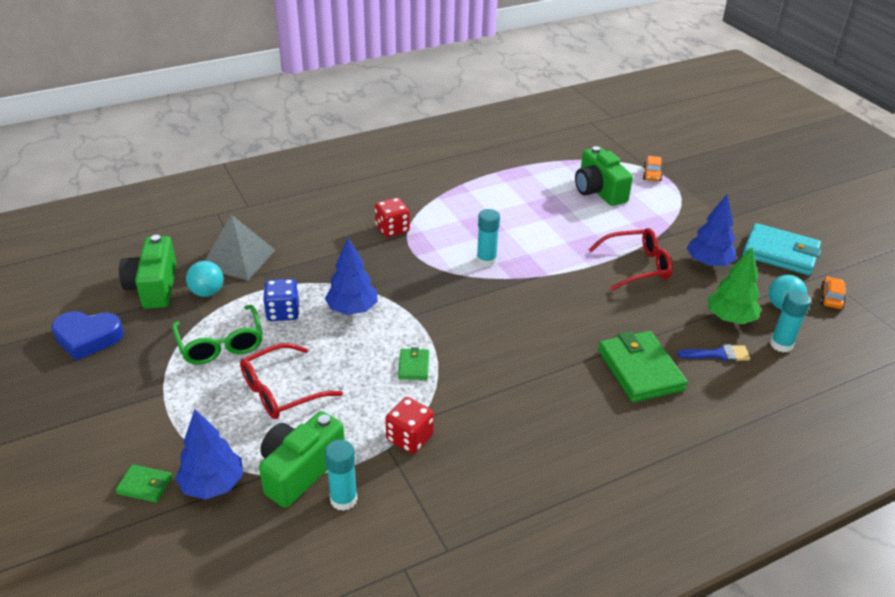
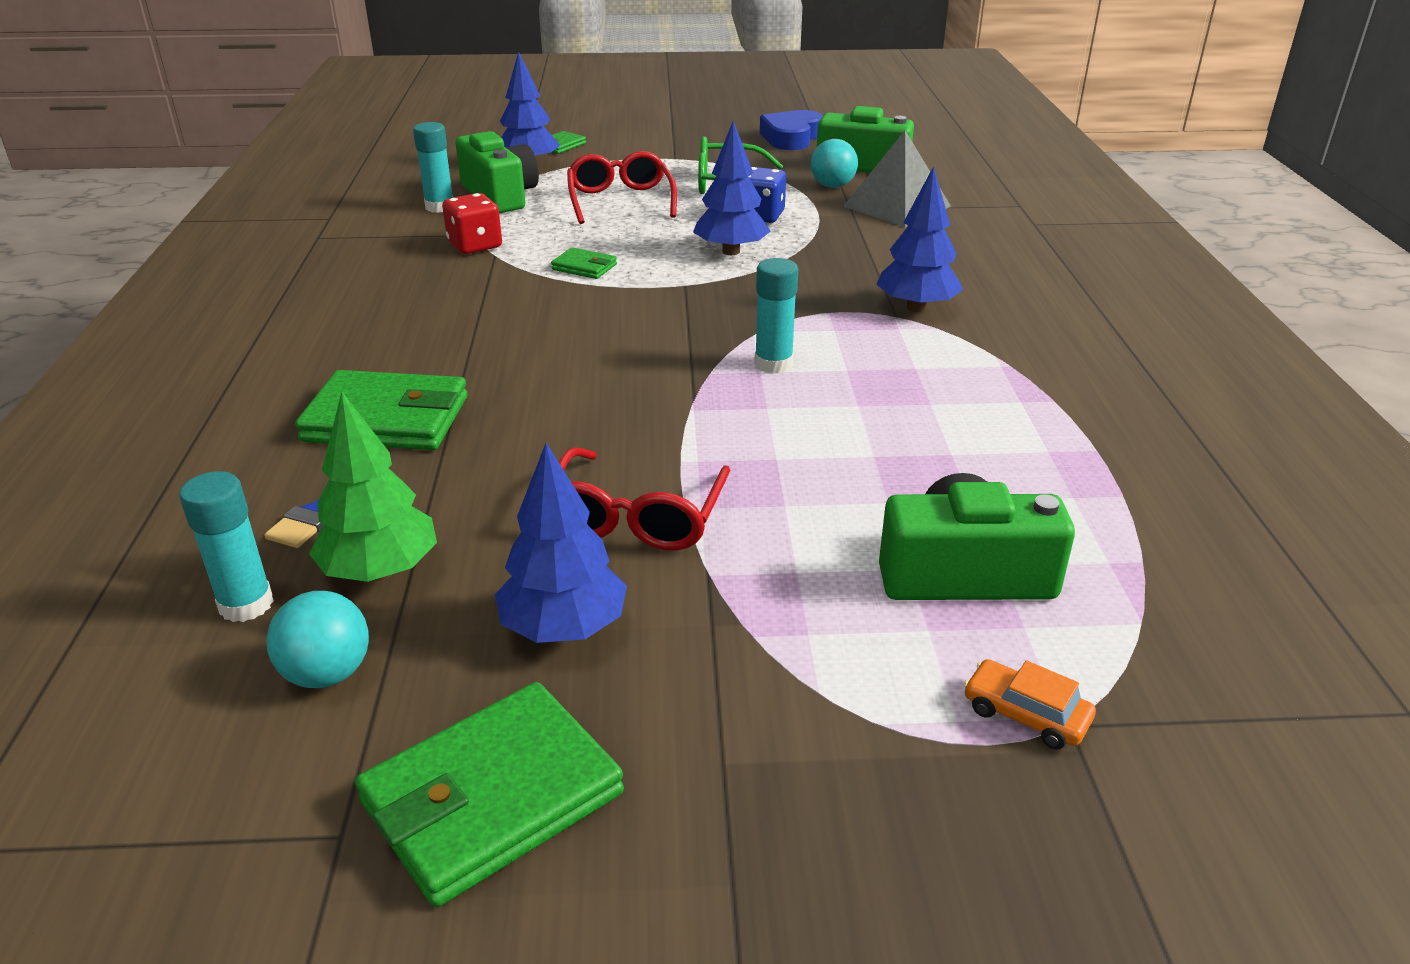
camera: 115 degrees right, 5 degrees down
(392, 229) = (916, 307): red dice -> blue tree
(780, 253) = (492, 797): turquoise wallet -> green wallet
(831, 297) = (256, 791): orange car -> none

